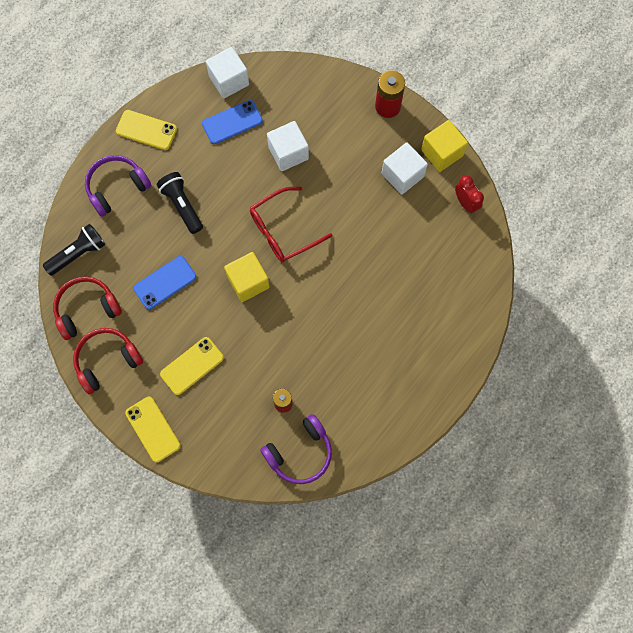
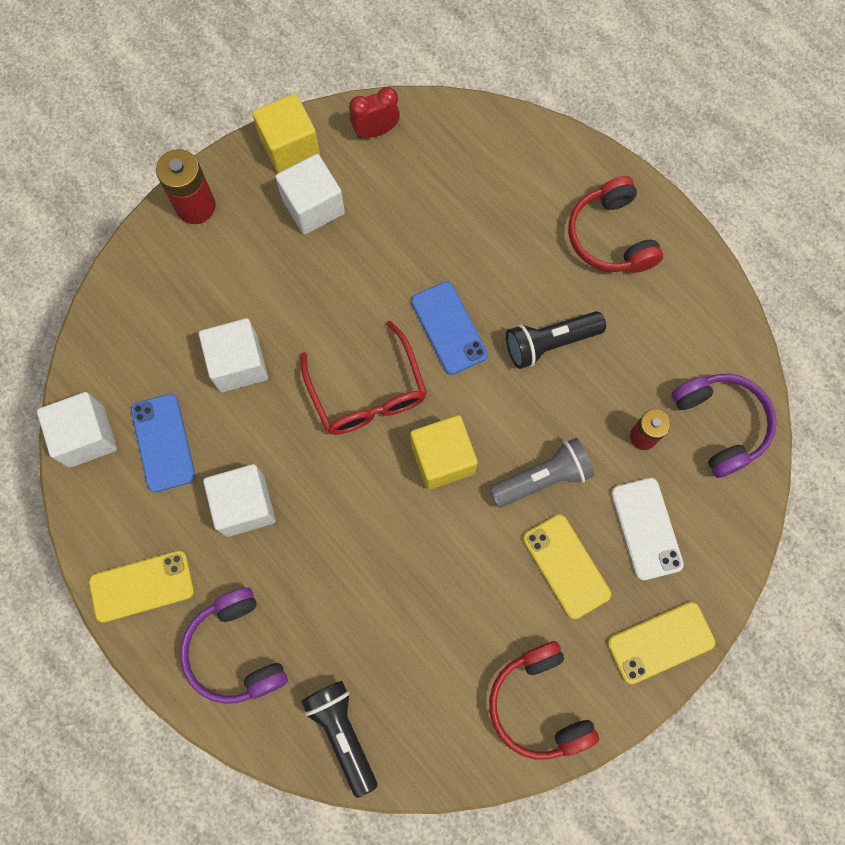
camera: 80 degrees left, 0 degrees up
(87, 309) = (444, 729): red headphones -> red headphones (610, 237)
(146, 130) = (142, 586): yellow phone -> yellow phone turned 45 degrees clockwise
(165, 282) = (420, 591): blue phone -> blue phone (448, 328)
(182, 206) = (292, 544): black flashlight -> black flashlight (550, 343)
(201, 175) = (245, 505): none -> white cube
(223, 412) = (646, 528): none -> white phone
(245, 343) = (542, 478): none -> grey flashlight

